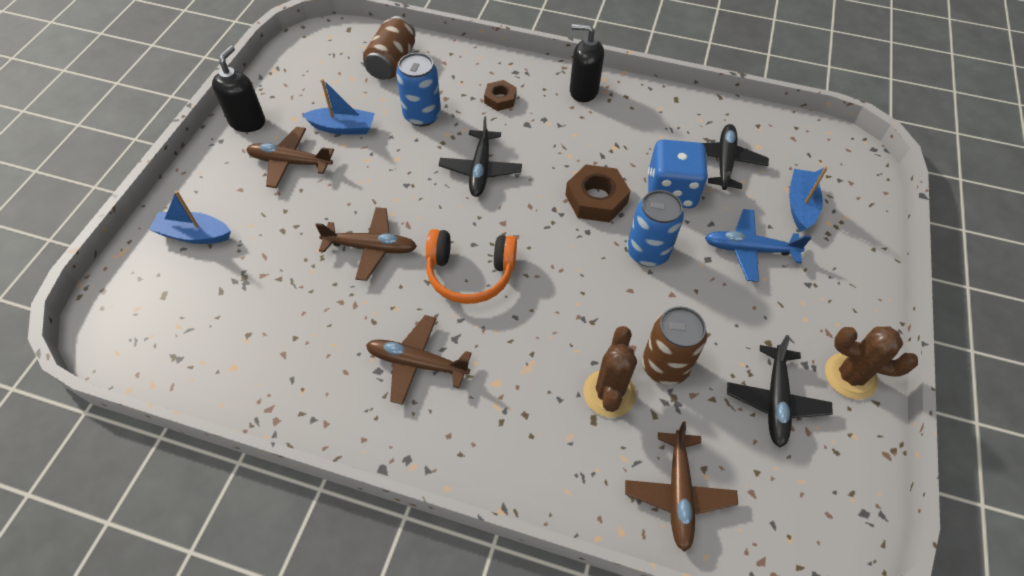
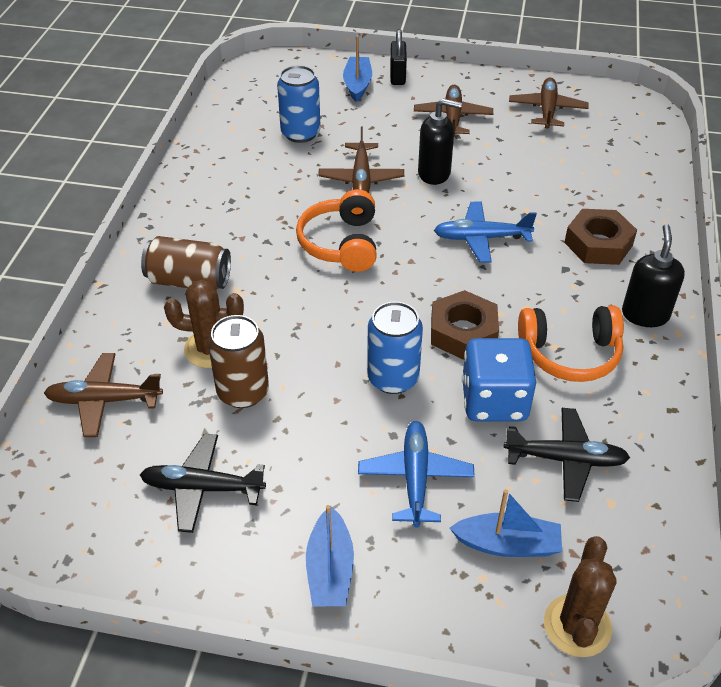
camera: 85 degrees right, 10 degrees down
(193, 197) = (397, 76): none -> black padlock
(247, 122) = (496, 86): black soap dispenser -> black soap dispenser (434, 173)
(343, 128) = (509, 140): blue boat -> blue boat (330, 569)
(392, 63) = (621, 158): brown can -> brown can (189, 281)
(417, 363) = (239, 221): brown plane -> brown plane (547, 110)
(422, 115) = (547, 189): blue can -> blue can (300, 133)
(480, 169) = (481, 238): black plane -> blue plane
(500, 99) = (598, 244): brown nut -> brown nut, size x1.65
(622, 140) = (570, 354): none -> orange headphones
(850, 376) = (235, 569): brown cactus -> brown cactus (577, 626)

